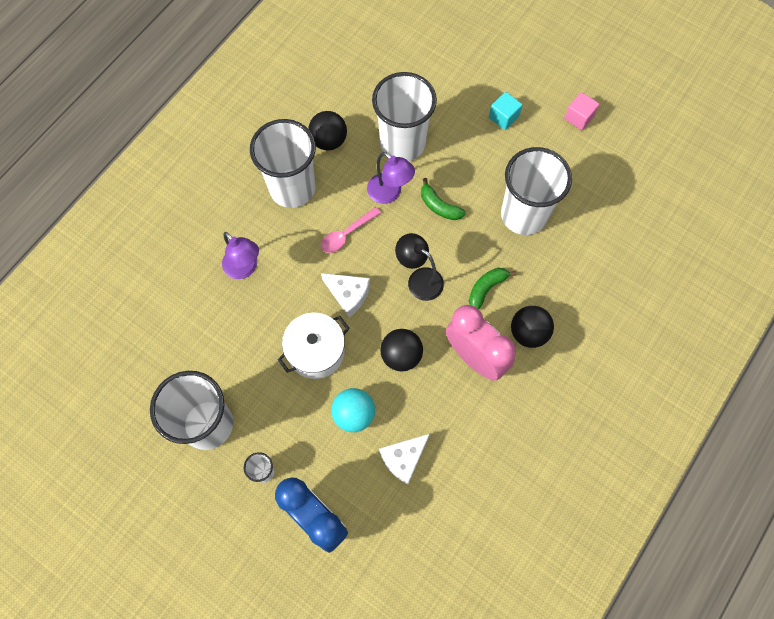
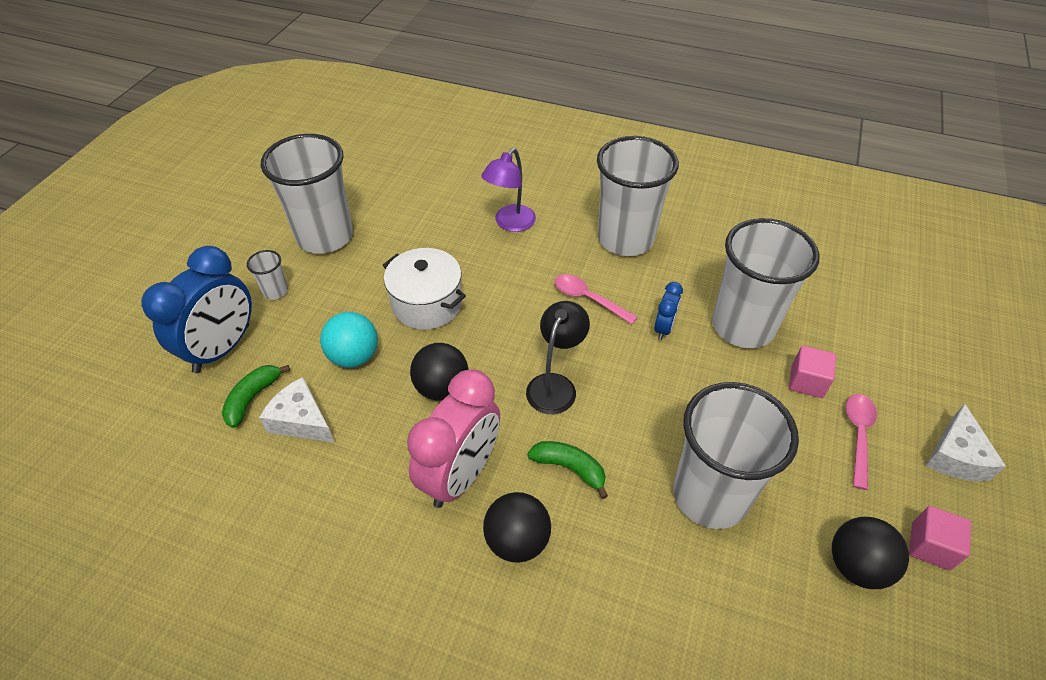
camera: 75 degrees right, 20 degrees down
(329, 141) = (704, 256): black ball -> black ball (856, 565)
(348, 295) = (508, 318): white cheese -> white cheese (955, 456)
(389, 193) = (663, 328): purple lamp -> blue clock
(439, 206) = (672, 385): green banana -> green banana (252, 398)
(458, 126) = (806, 381): none -> pink cube
(503, 117) = (858, 435): turquoise cube -> pink spoon

